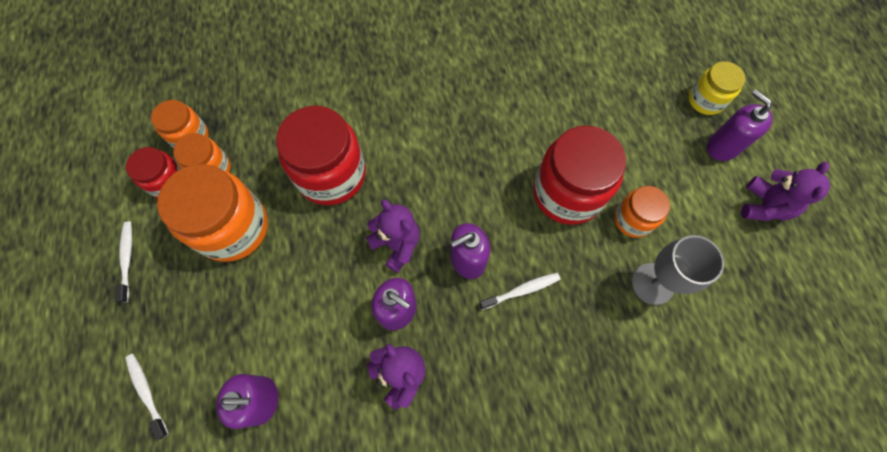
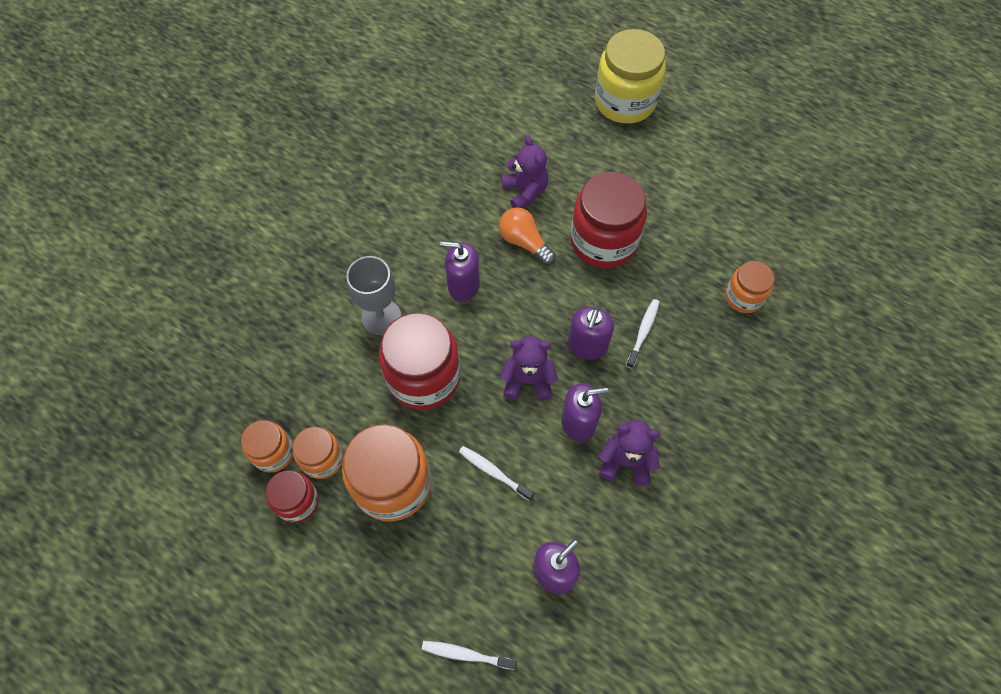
camera: 45 degrees left, 5 degrees down
(127, 259) = (334, 586): white toothbrush -> white toothbrush (493, 472)
(505, 142) = (524, 242): none -> orange light bulb
(633, 219) = (662, 222): orange jar -> orange jar (743, 297)
(652, 283) = (715, 253): grey goblet -> grey goblet (381, 317)
(705, 100) = (625, 101): yellow jar -> yellow jar, size x1.80
(722, 146) = (666, 125): purple soap dispenser -> purple soap dispenser (463, 285)
(764, 206) = (728, 144): purple teddy bear -> purple teddy bear (525, 192)

